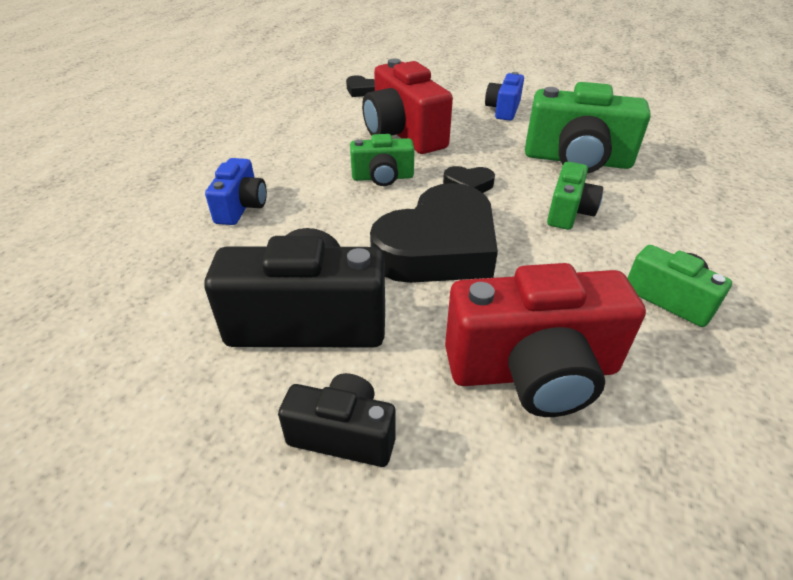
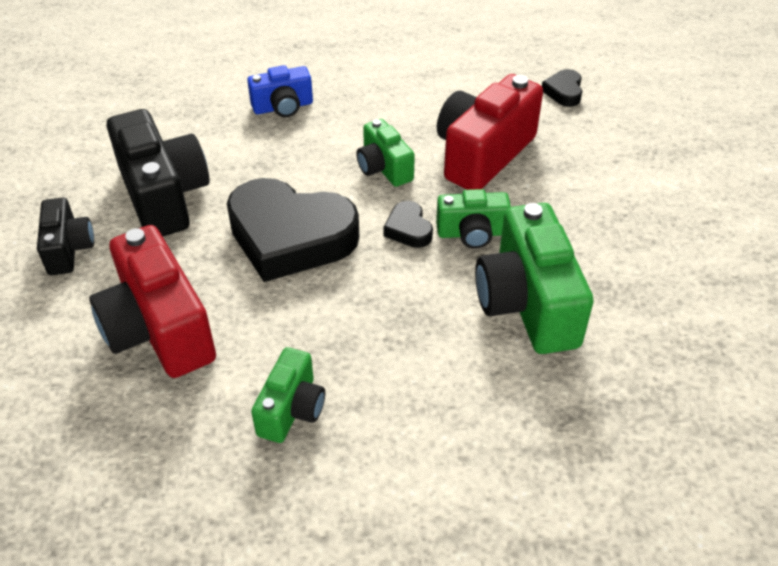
camera: 65 degrees right, 5 degrees up
(503, 109) = (615, 214): blue camera -> none
(569, 212) = (404, 315): green camera -> green camera (472, 233)

